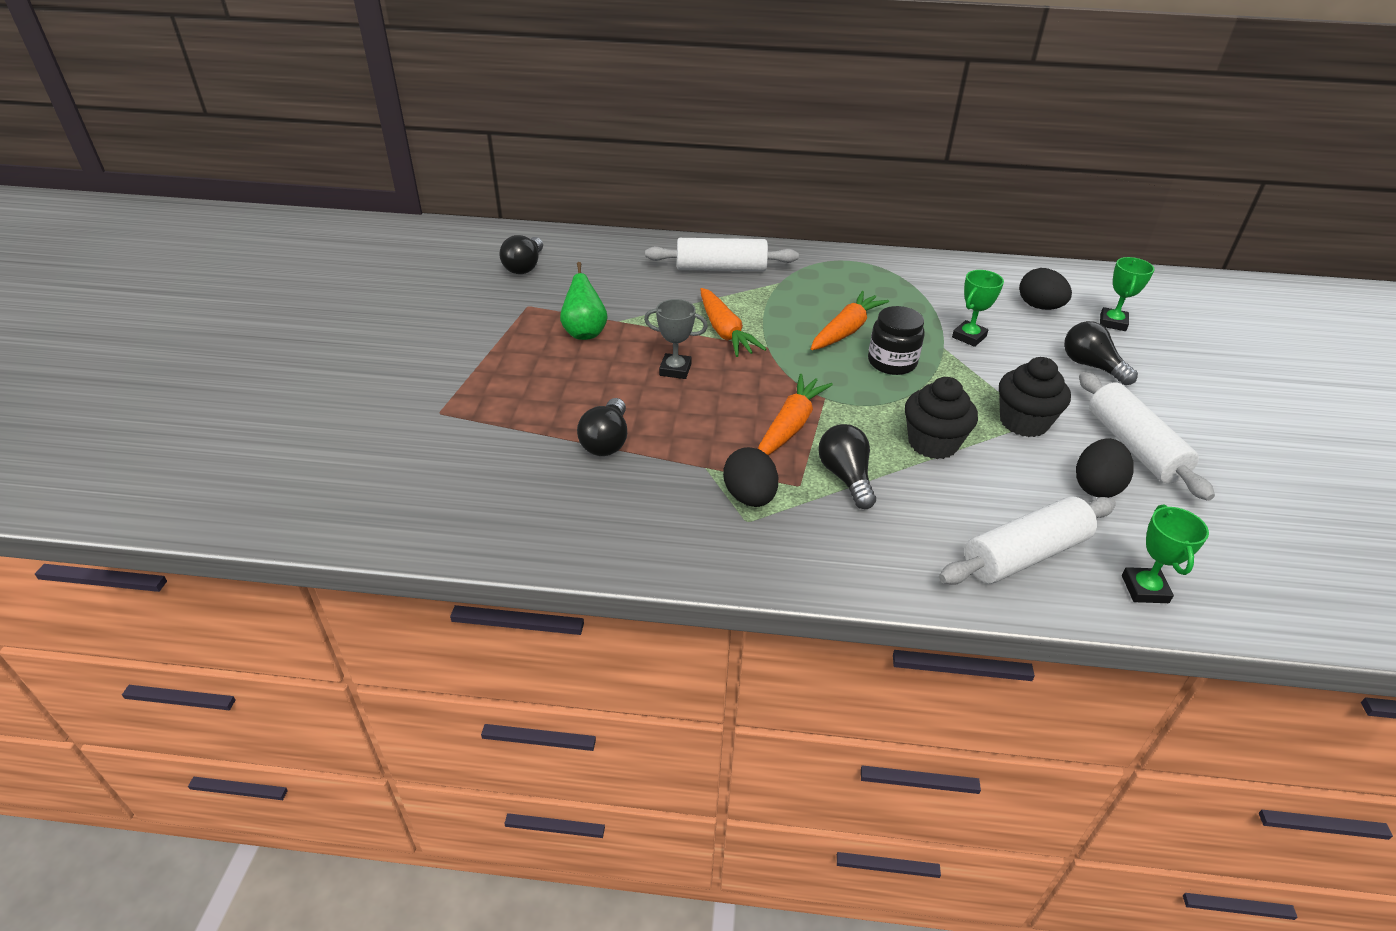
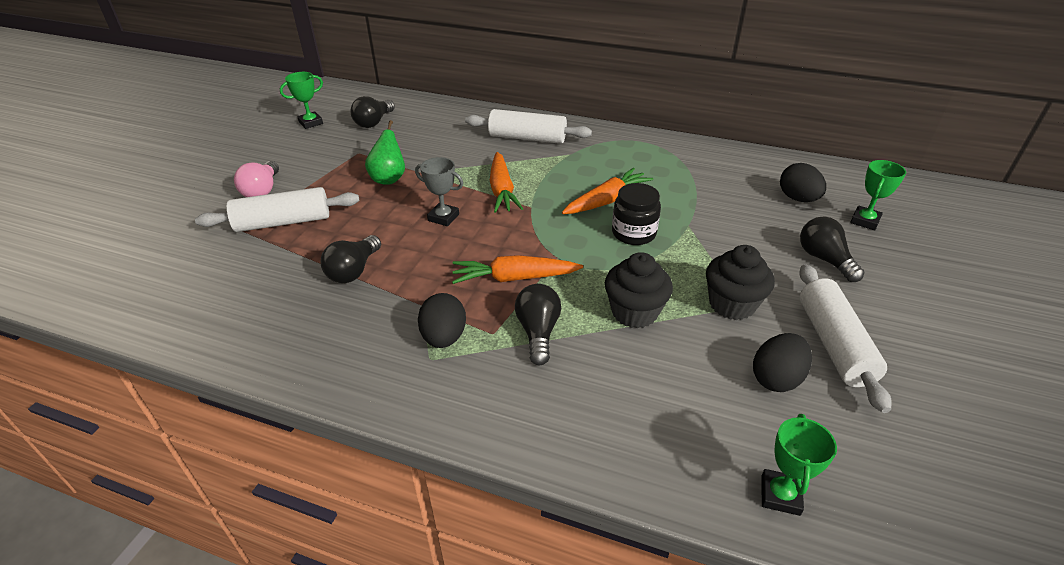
camera: 15 degrees right, 0 degrees up
(435, 363) = (262, 190): none -> pink light bulb
(790, 425) = (514, 278): orange carrot -> orange carrot turned 135 degrees counterclockwise
(969, 337) = (717, 218): green trophy -> green trophy (311, 123)
(1025, 555) = (671, 436): white rolling pin -> white rolling pin (283, 222)

